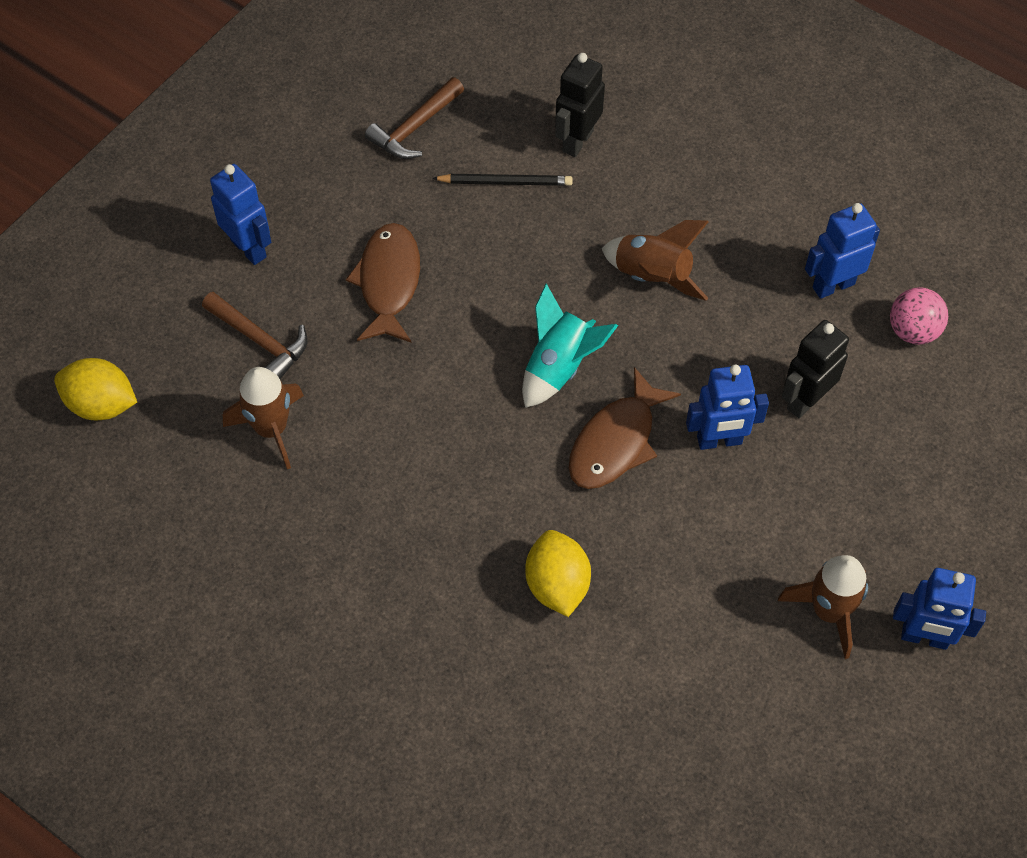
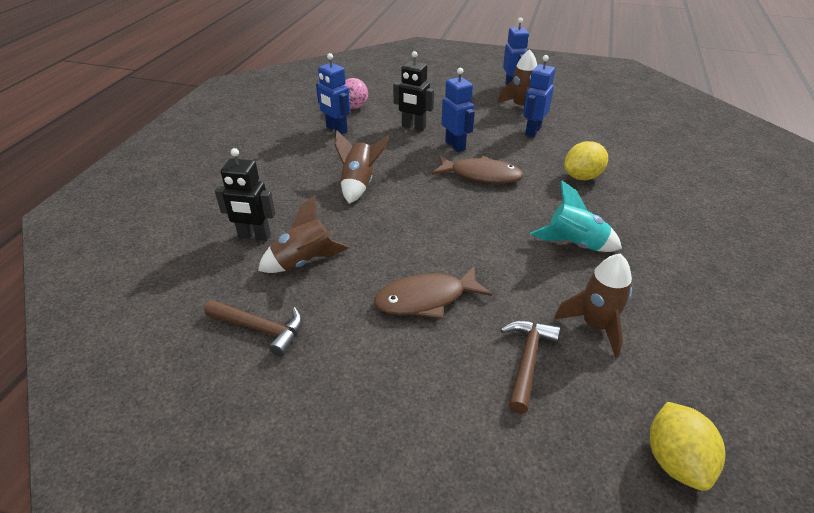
camera: 110 degrees left, 20 degrees down
(249, 248) = (440, 405): blue robot -> blue robot (532, 131)
(505, 182) = (304, 262): black pencil -> brown rocket
(559, 367) = (446, 204): turquoise rocket -> turquoise rocket (574, 244)

